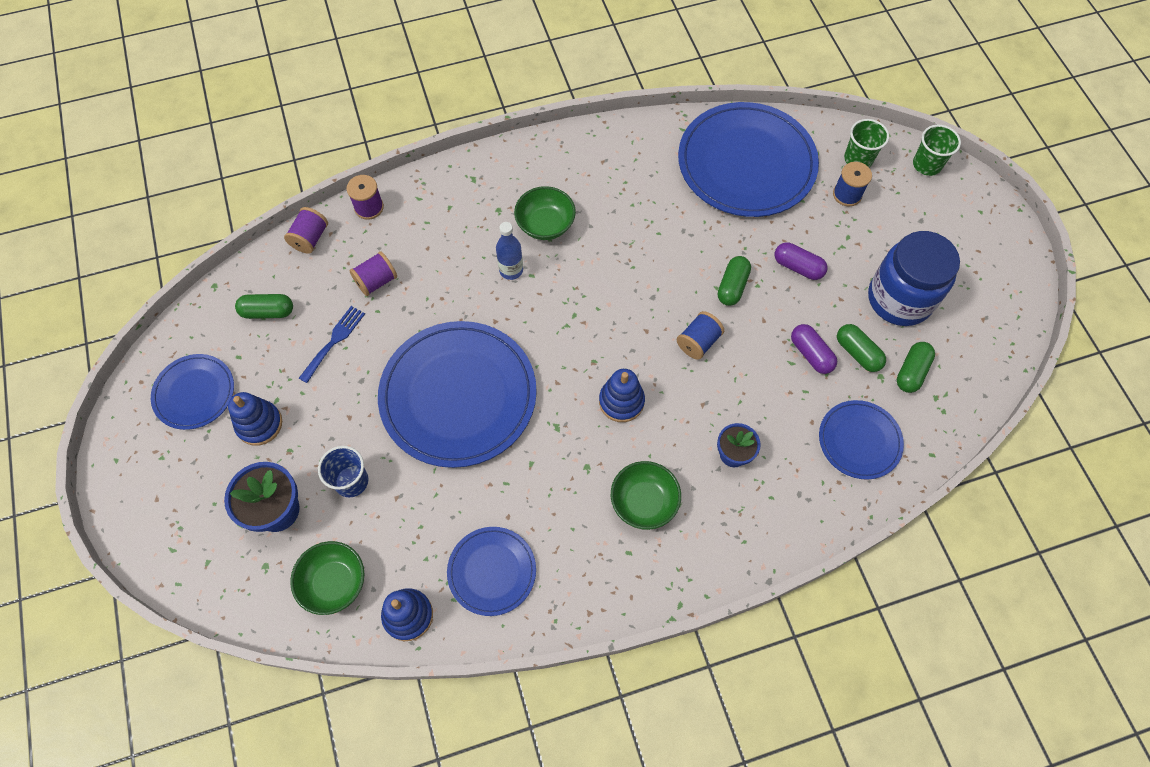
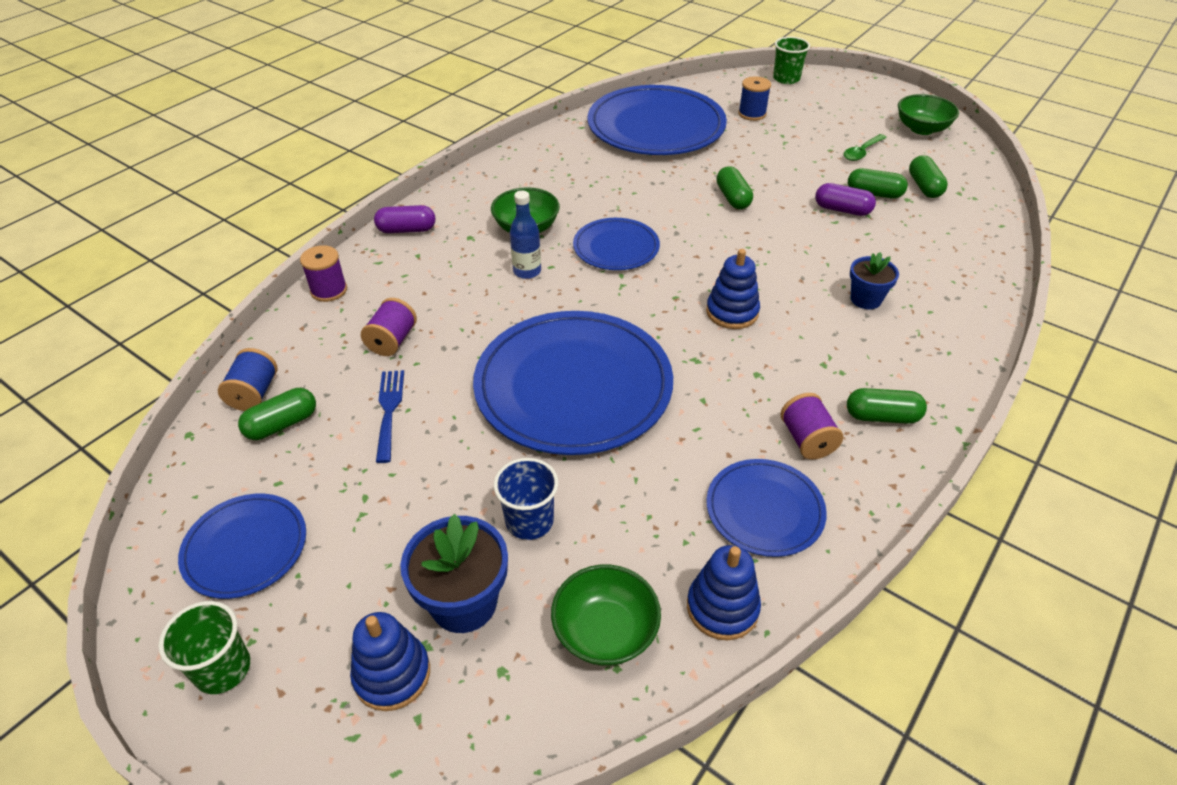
camera: 35 degrees left, 20 degrees down
(259, 424) = (363, 531): blue stacking toy -> blue stacking toy (392, 674)
(310, 238) = (281, 341): purple spool -> purple spool (807, 440)
(637, 559) = (882, 417): none -> green capsule
(644, 502) = (836, 371): green bowl -> green bowl (921, 129)
(698, 342) = (748, 243): blue spool -> blue spool (254, 393)
(798, 267) = (768, 166): purple capsule -> purple capsule (407, 230)
(858, 159) = (735, 93): green cup -> green cup (222, 669)
(859, 441) = (944, 242): blue plate -> blue plate (616, 247)
(899, 299) = (862, 152): blue jar -> green spoon

